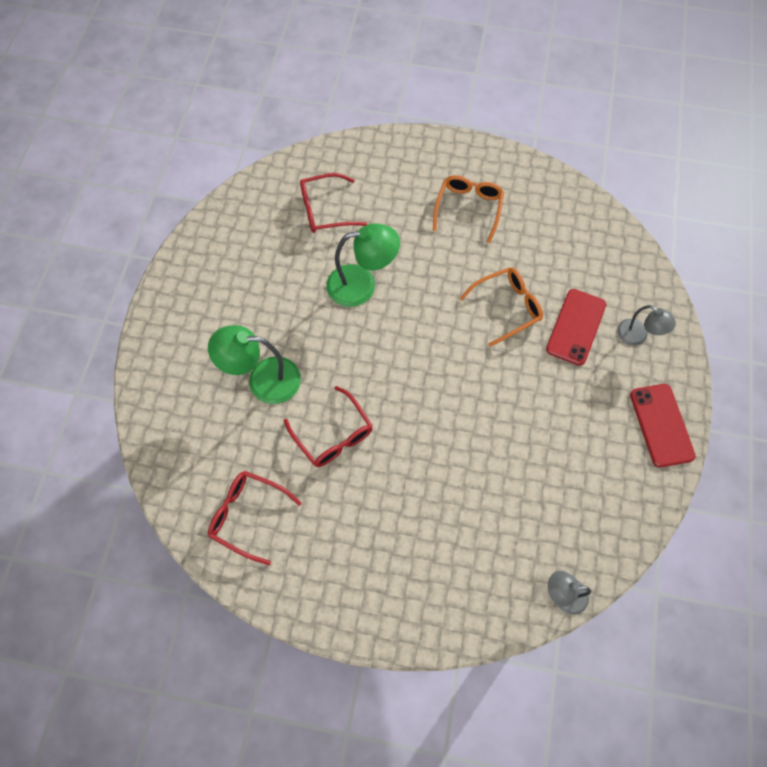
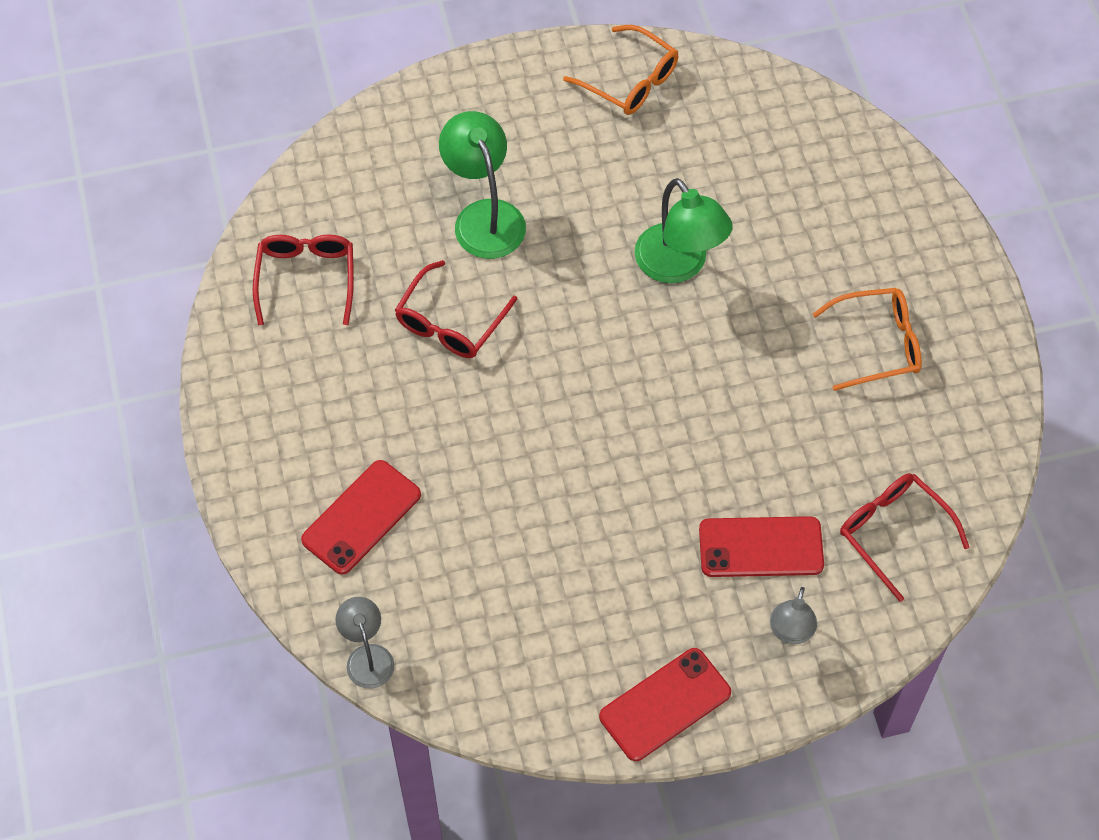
camera: 65 degrees right, 5 degrees down
(325, 210) = (769, 176): red glasses -> red glasses (893, 533)
(455, 555) = (361, 517): none -> red phone
(507, 307) = (742, 450): orange glasses -> orange glasses (630, 81)

